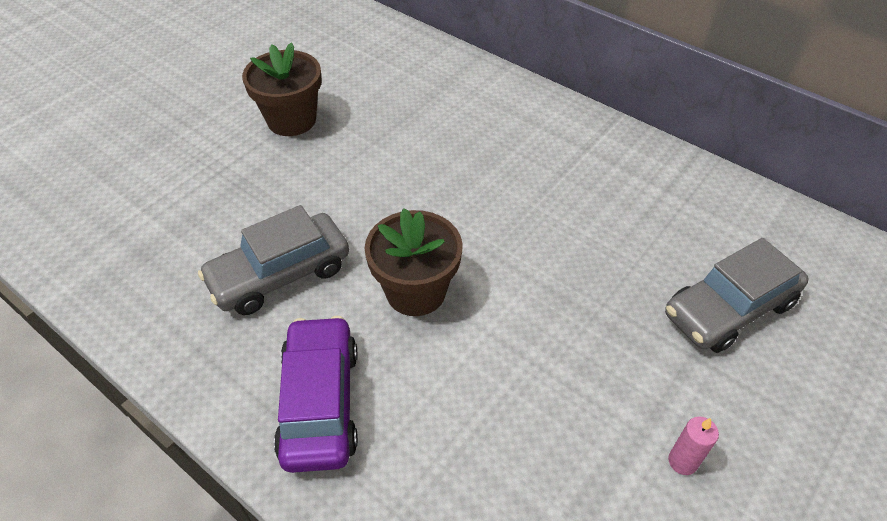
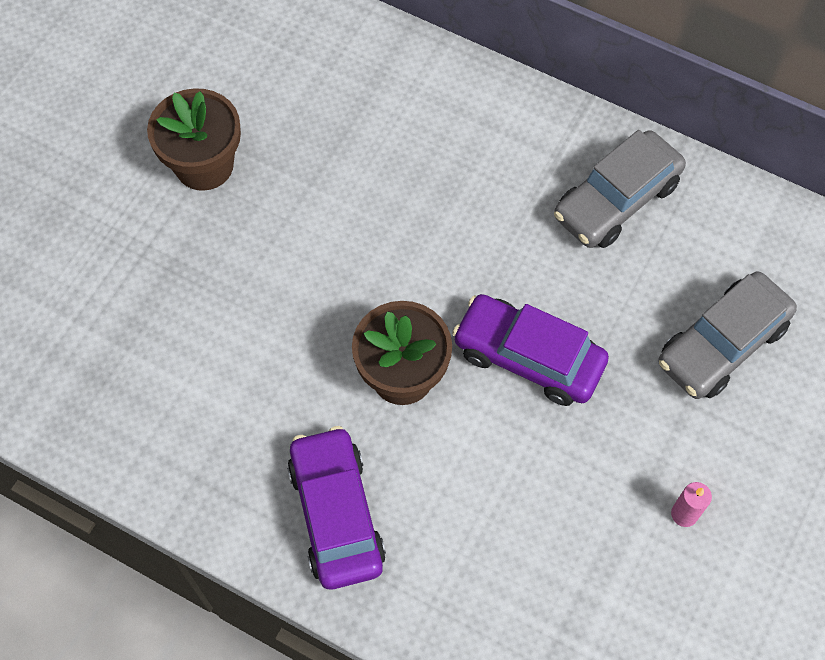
camera: 10 degrees left, 15 degrees up
(280, 274) = (254, 378): grey car -> grey car (616, 200)
(537, 293) = (528, 357): none -> purple car

